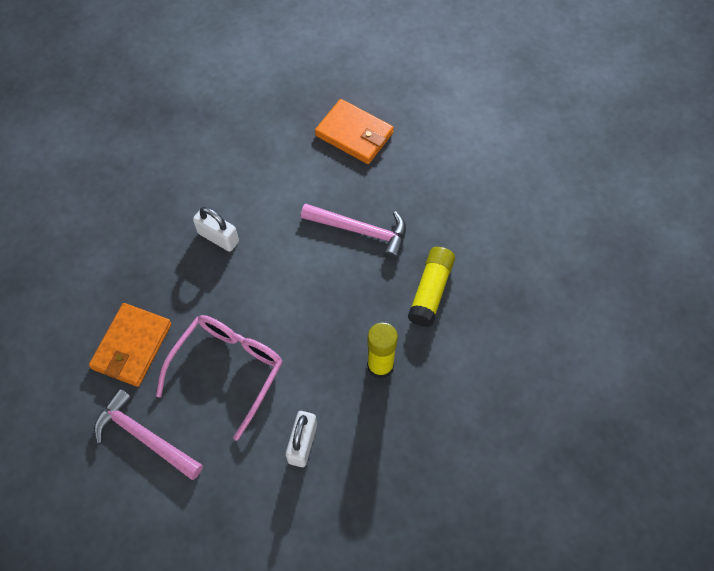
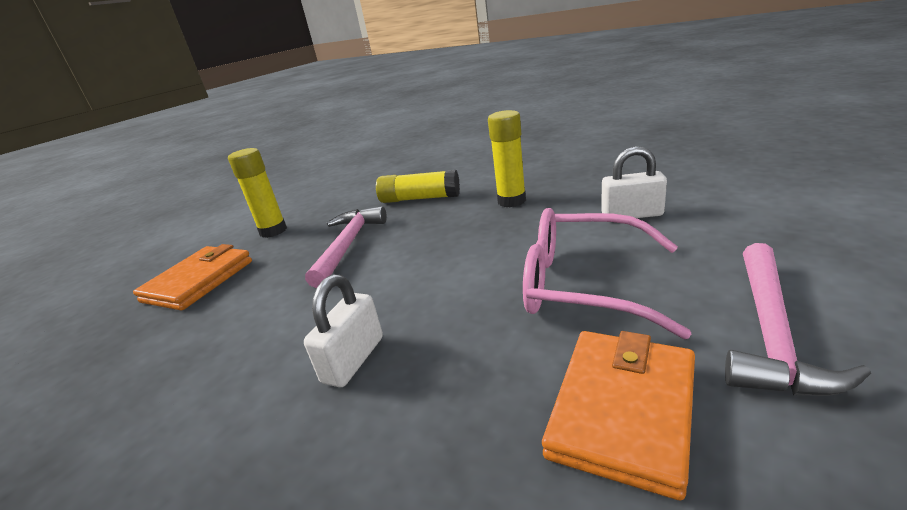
camera: 95 degrees left, 35 degrees down
(132, 346) = (622, 409): orange wallet -> orange wallet turned 75 degrees counterclockwise
(421, 170) = (273, 231): none -> yellow glue stick

